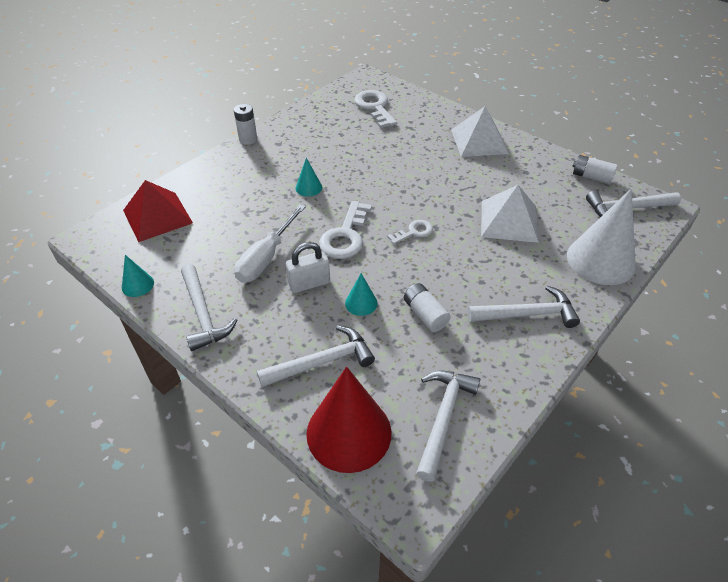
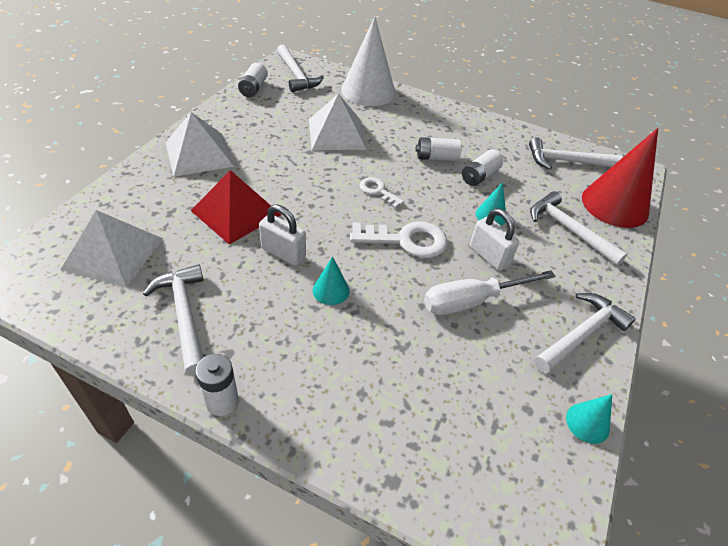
camera: 110 degrees left, 0 degrees up
(157, 216) = (459, 461): red pyramid -> red pyramid (236, 212)
(266, 257) = (472, 301): white screwdriver -> white screwdriver turned 150 degrees clockwise
(353, 171) = (283, 253): none -> white padlock
(375, 107) = (113, 253): white key -> white pyramid
(462, 287) = (436, 158): none -> white battery
(527, 314) = (446, 126): white hammer -> white hammer (184, 315)

